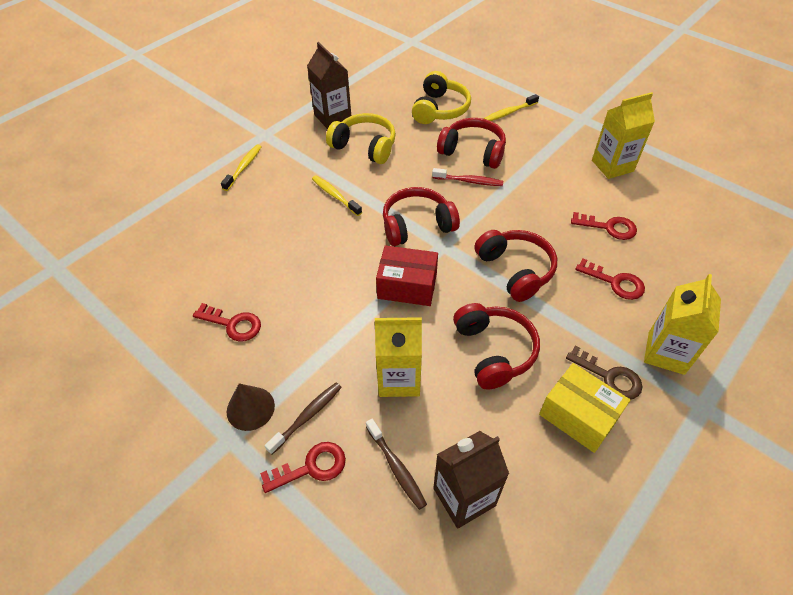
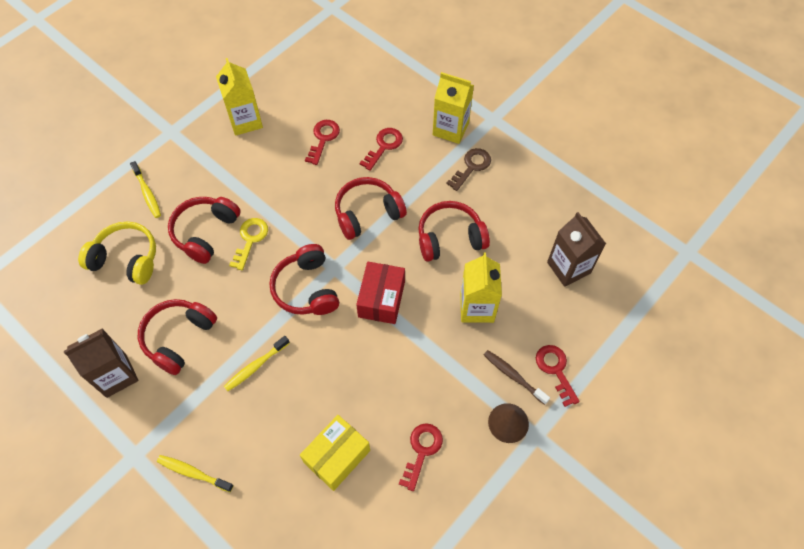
camera: 90 degrees left, 10 degrees up
(365, 146) = (178, 338): yellow headphones -> red headphones
(396, 467) = (551, 310): brown toothbrush -> none
(469, 181) = (250, 239): red toothbrush -> yellow key
(578, 416) = (503, 191): yellow box -> yellow box (337, 456)

